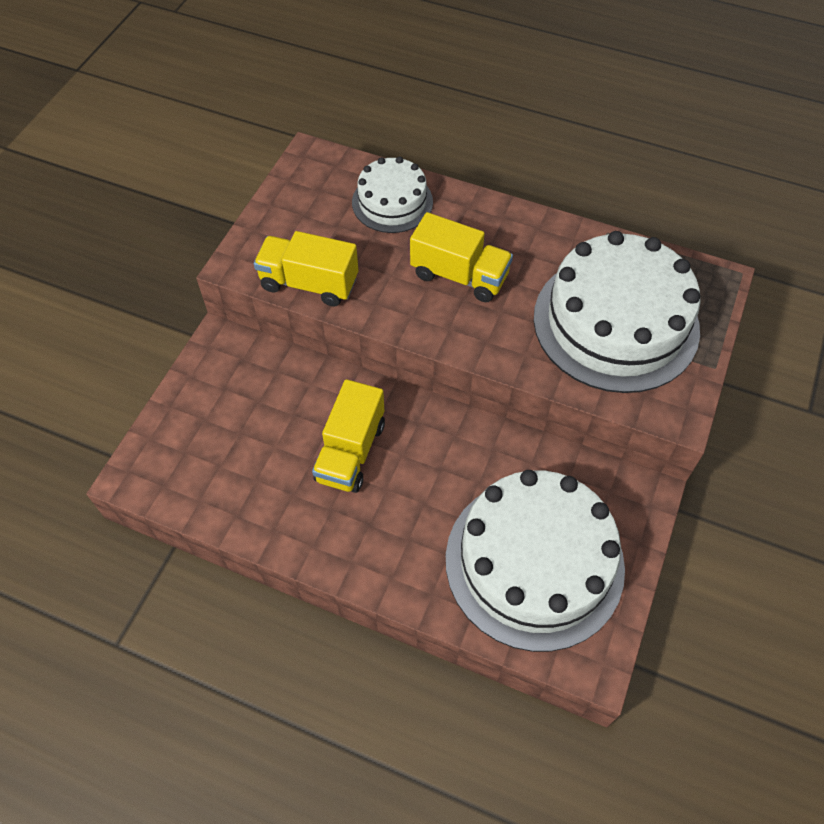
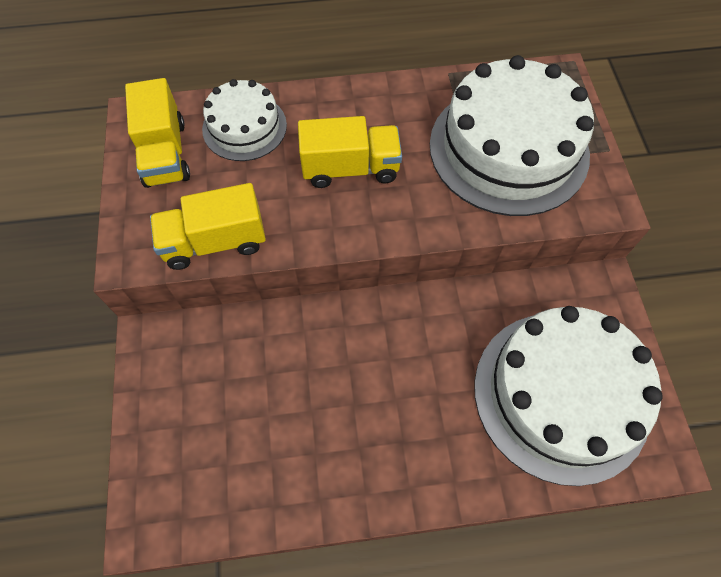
camera: 30 degrees left, 5 degrees up
(351, 451) = (342, 381): yellow truck -> yellow truck (165, 153)

